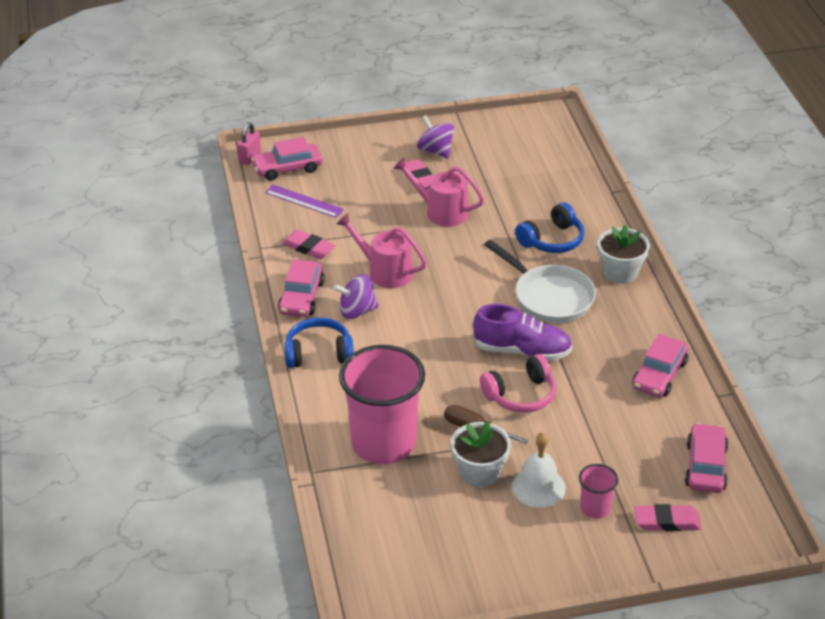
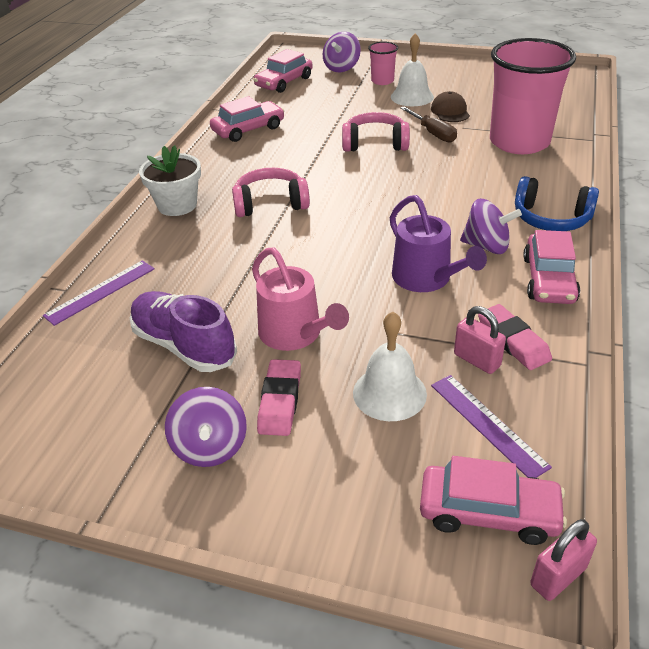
camera: 150 degrees left, 0 degrees up
(301, 297) = (548, 279): pink car -> pink car turned 150 degrees clockwise
(325, 230) = (476, 360): none -> pink padlock
(364, 199) = (389, 393): none -> white bell
(385, 272) = (426, 278): pink watering can -> purple watering can
(479, 472) = (450, 111): white flower pot -> brown cap
(522, 351) = (343, 170): purple shoe -> purple shoe (184, 345)
(549, 297) = (270, 203): white pan -> pink headphones
(552, 240) = (203, 255): blue headphones -> none
(588, 197) = (100, 292): none -> purple ruler
(667, 521) = (341, 68): pink eraser -> purple spinning top

